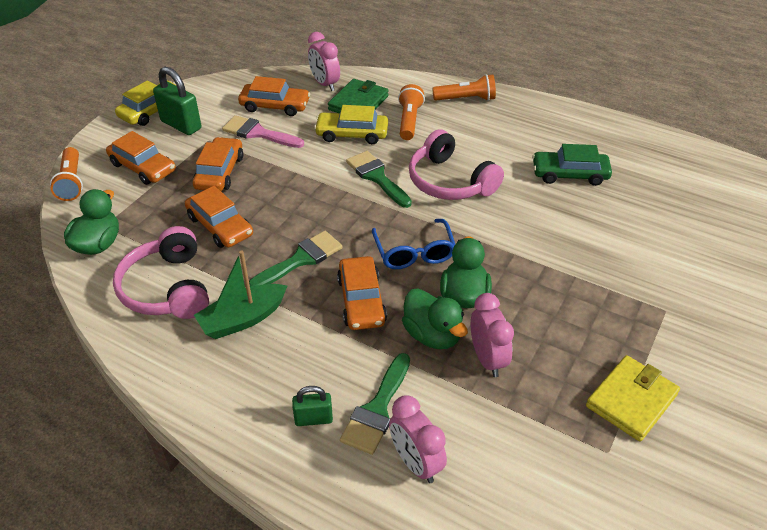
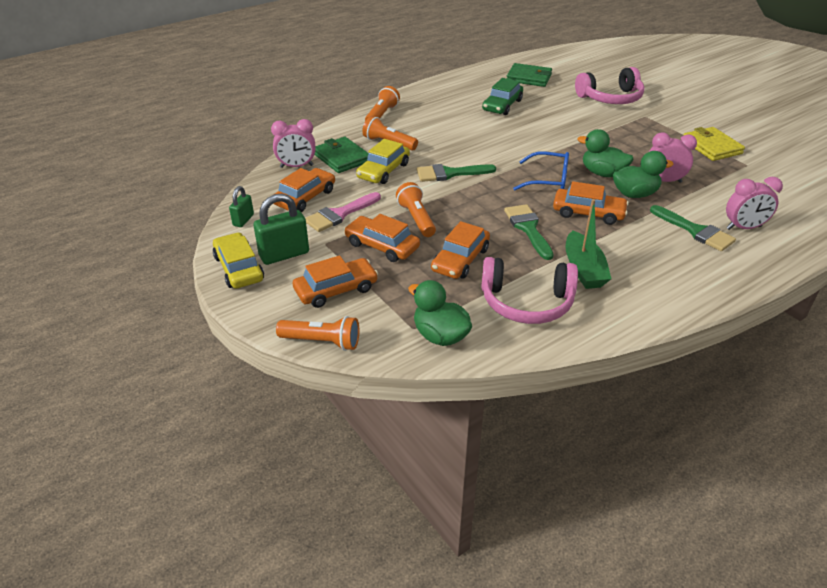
camera: 65 degrees left, 5 degrees down
(220, 226) = (460, 259): orange car -> orange car turned 135 degrees clockwise
(276, 179) = (416, 219): none -> orange flashlight
(313, 419) = (697, 258): green padlock -> green padlock (243, 220)
(450, 181) = (478, 147): pink headphones -> pink headphones (610, 98)
(671, 177) = (529, 78): none -> green wallet

